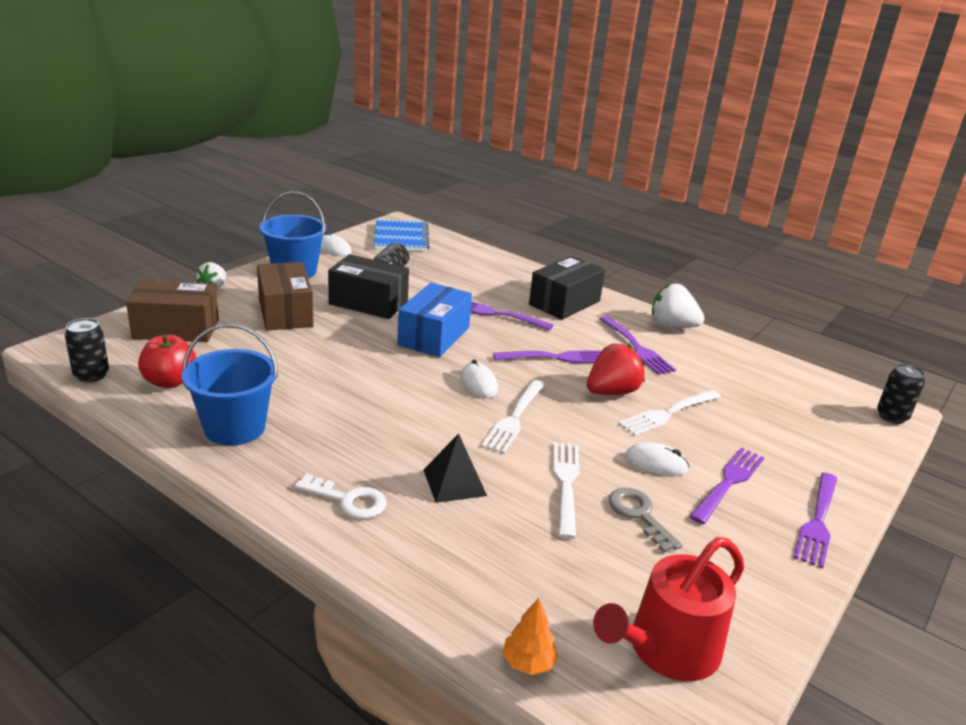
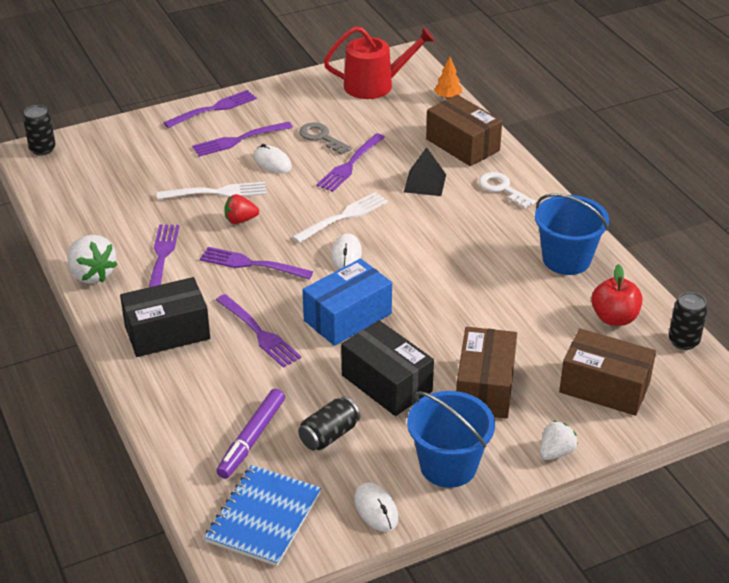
camera: 150 degrees left, 10 degrees up
(441, 264) = (252, 439): none -> purple marker
(441, 560) = (462, 145): none -> brown box
(566, 484) = (350, 164): white fork -> purple fork
(611, 392) = (240, 220): red strawberry -> red strawberry, size x0.63
(639, 515) = (321, 137): grey key -> grey key turned 135 degrees clockwise

